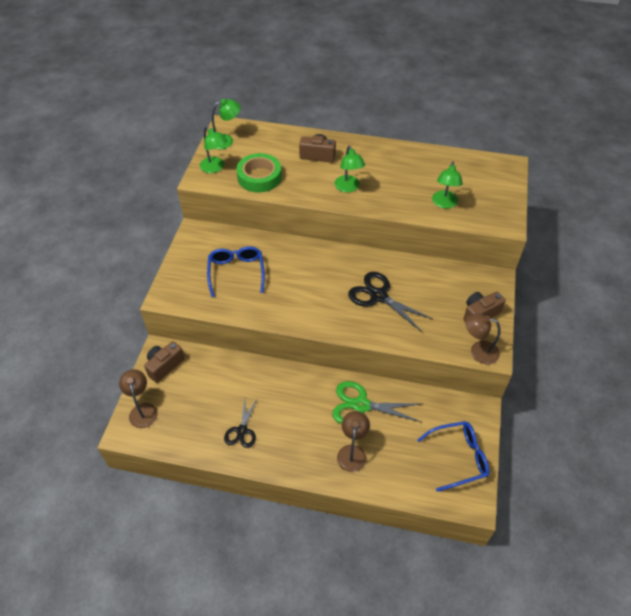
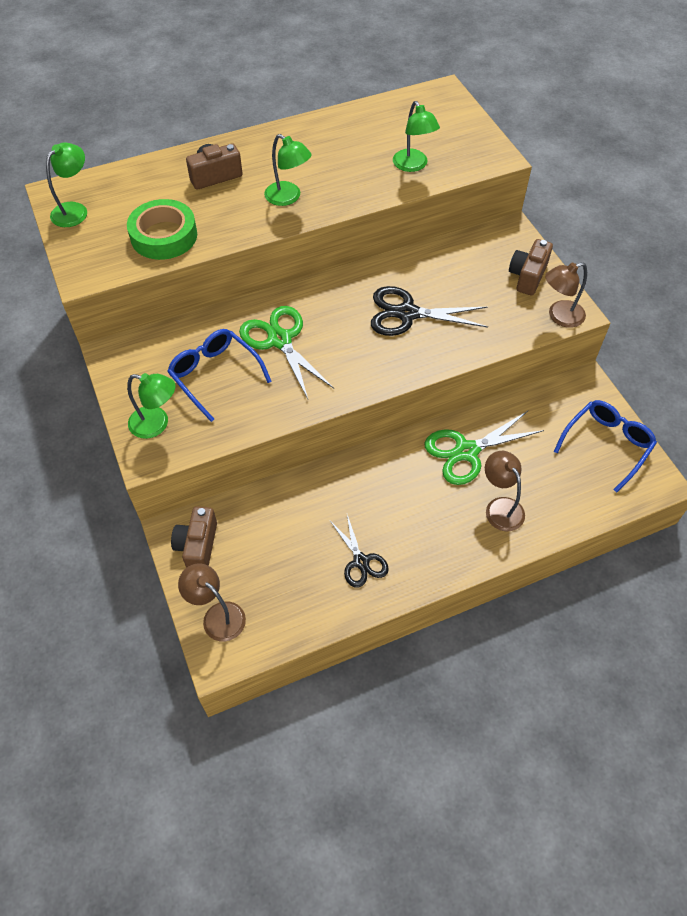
camera: 35 degrees left, 5 degrees up
(215, 168) = (92, 251): green lamp -> green lamp (156, 424)
(289, 271) = (280, 340): none -> green scissors

